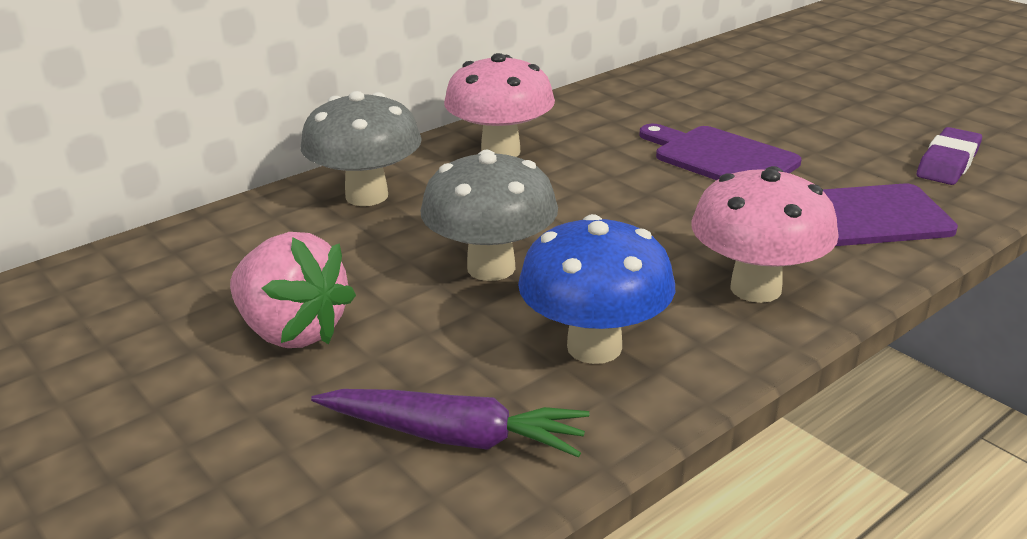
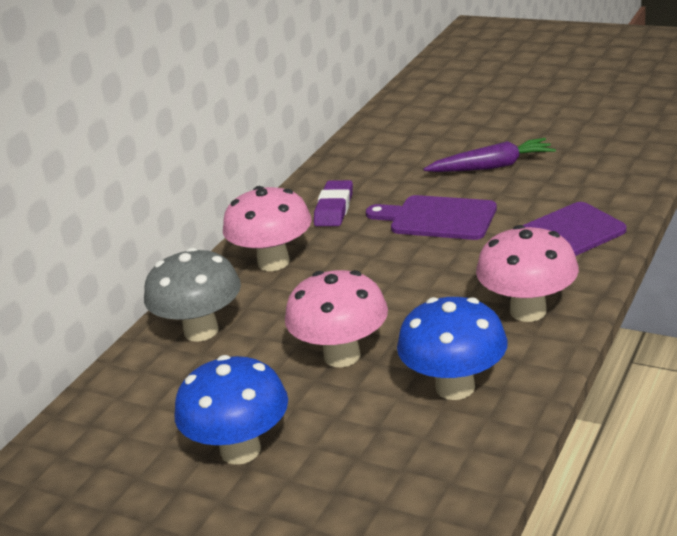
camera: 20 degrees left, 0 degrees up
(292, 331) = (240, 450): pink strawberry -> blue mushroom
(454, 436) = (412, 477): purple carrot -> purple carrot (492, 166)
(491, 268) = (342, 356): grey mushroom -> pink mushroom
(947, 163) = (591, 177): purple eraser -> purple eraser (334, 208)

